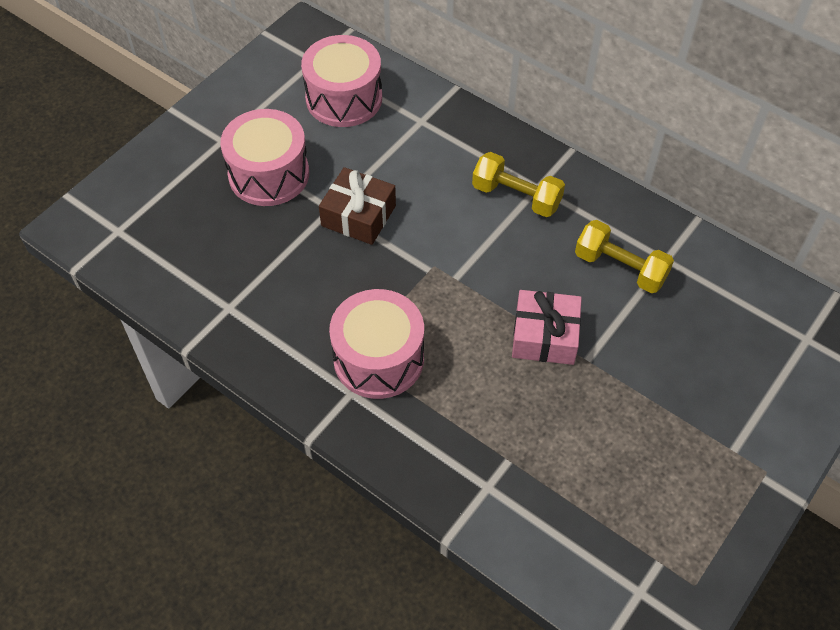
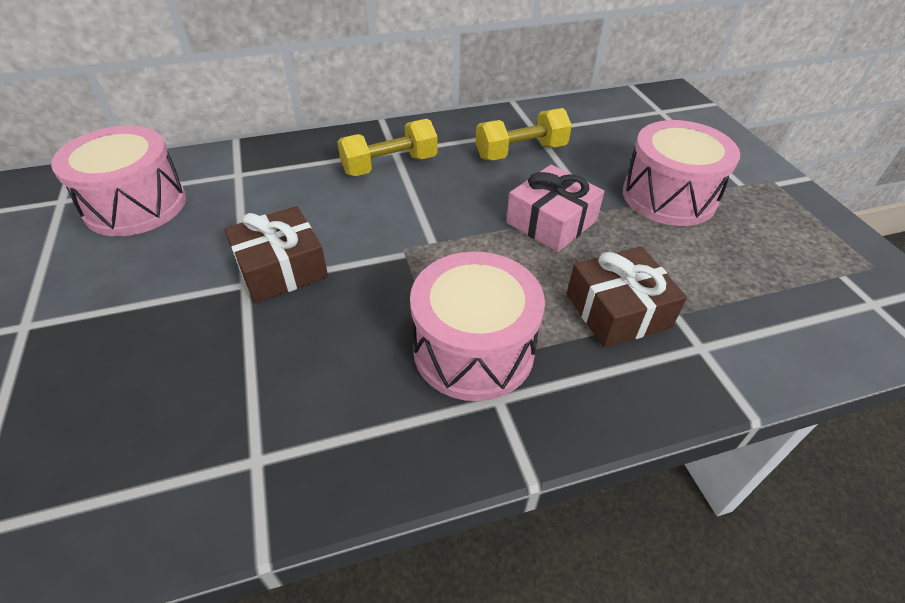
camera: 55 degrees left, 10 degrees down
(269, 174) = (131, 309): pink drum -> pink drum (668, 196)
(482, 422) = (618, 310): none -> brown gift

